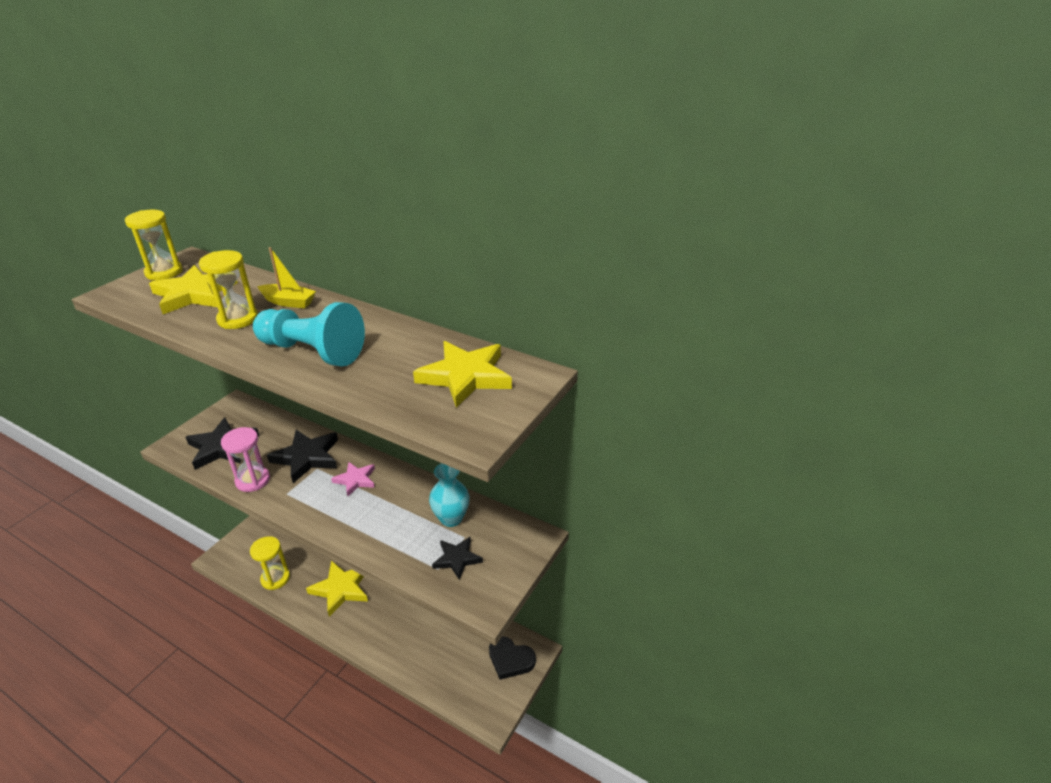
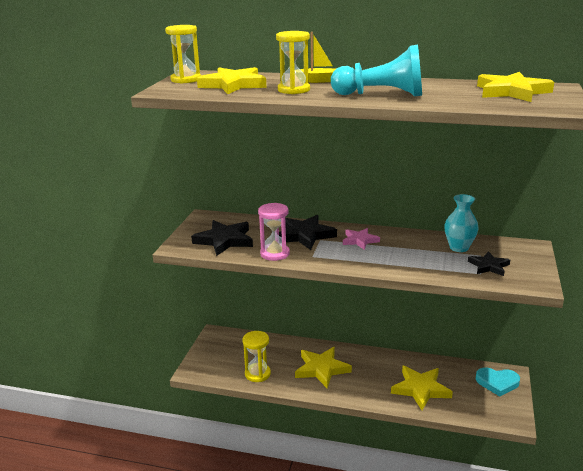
camera: 15 degrees left, 10 degrees down
(422, 645) = (420, 389): none -> yellow star
(510, 659) = (497, 383): black heart -> turquoise heart

